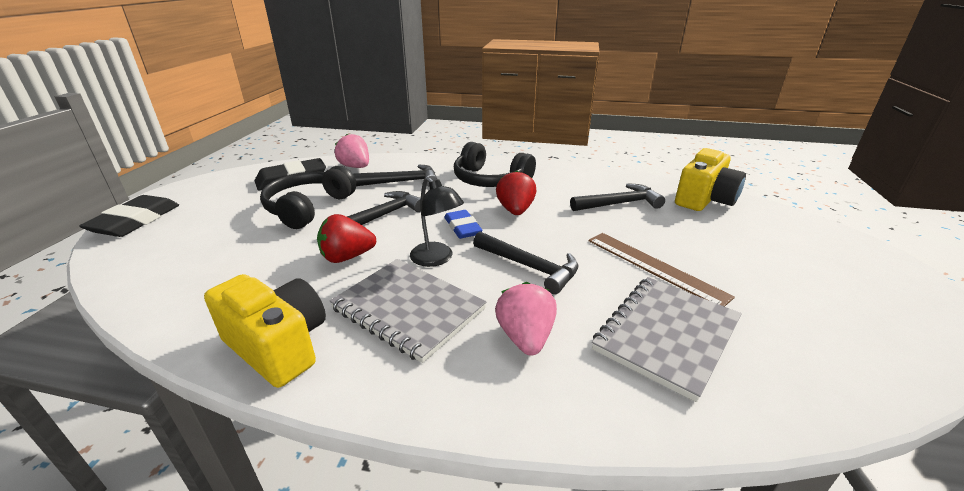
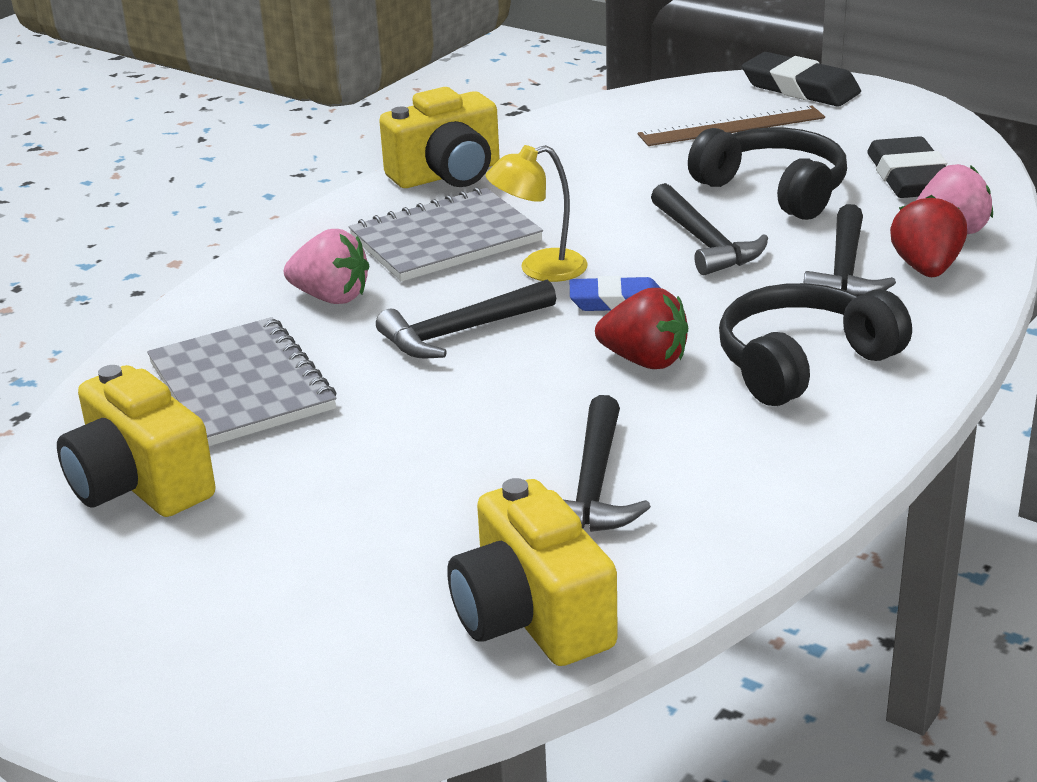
camera: 115 degrees right, 0 degrees up
(347, 257) = (595, 212): red strawberry -> red strawberry (926, 269)
(437, 259) = (539, 269): black lamp -> yellow lamp
(654, 267) = (367, 436): brown ruler -> brown ruler (731, 126)
(797, 334) = (140, 484): none -> yellow camera

